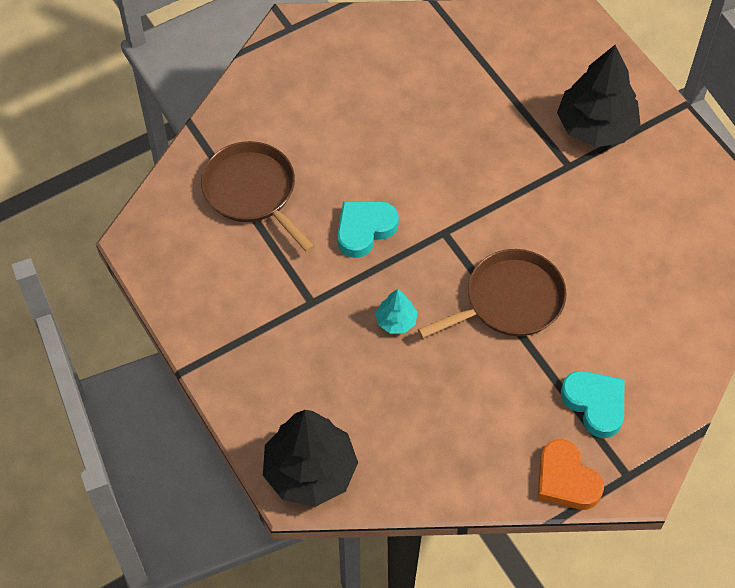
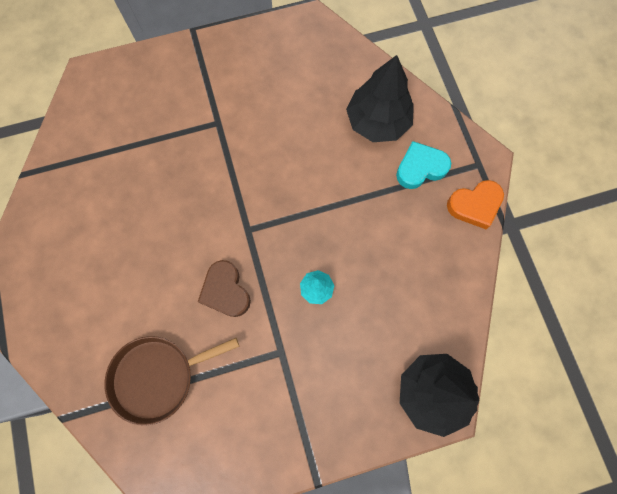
camera: 75 degrees left, 15 degrees up
(364, 229) = (225, 291): turquoise heart -> brown heart
(509, 301) = (322, 200): brown pan -> none
(595, 127) = (190, 94): black tree -> black tree (377, 122)

